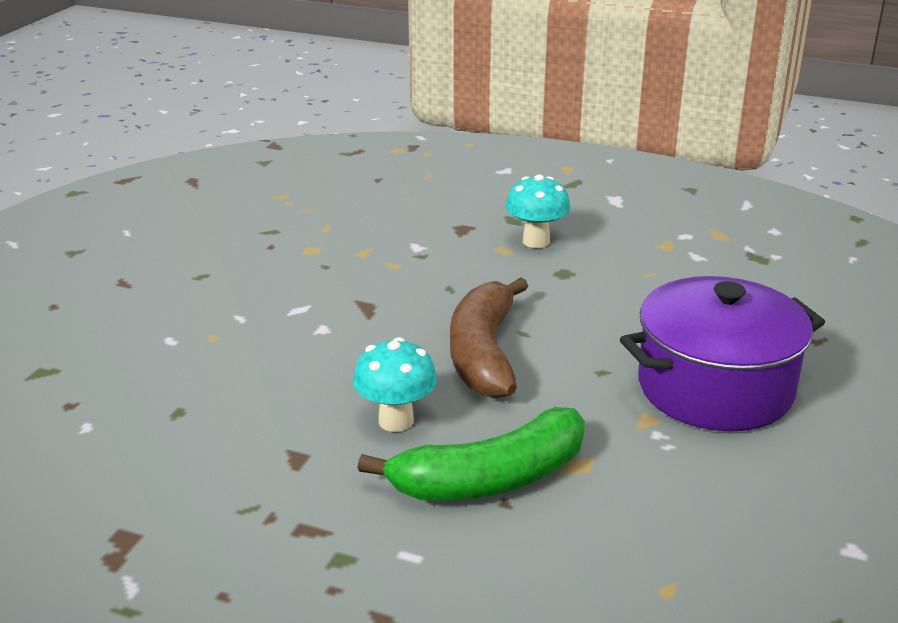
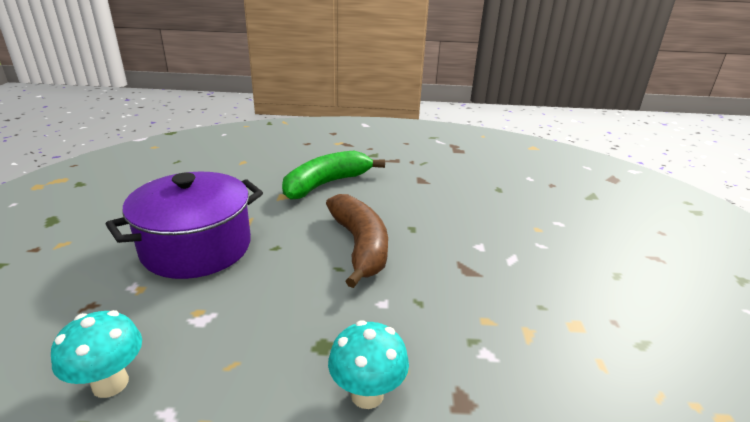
camera: 160 degrees right, 0 degrees up
(396, 421) = (388, 200): turquoise mushroom -> turquoise mushroom (110, 383)

